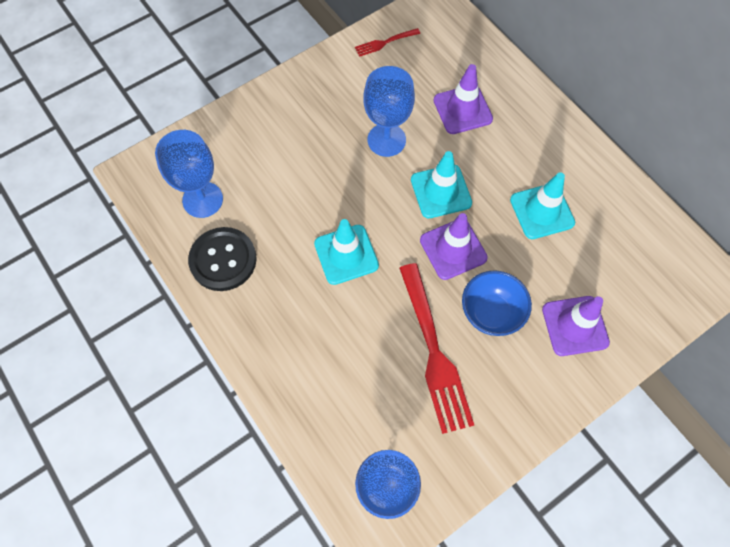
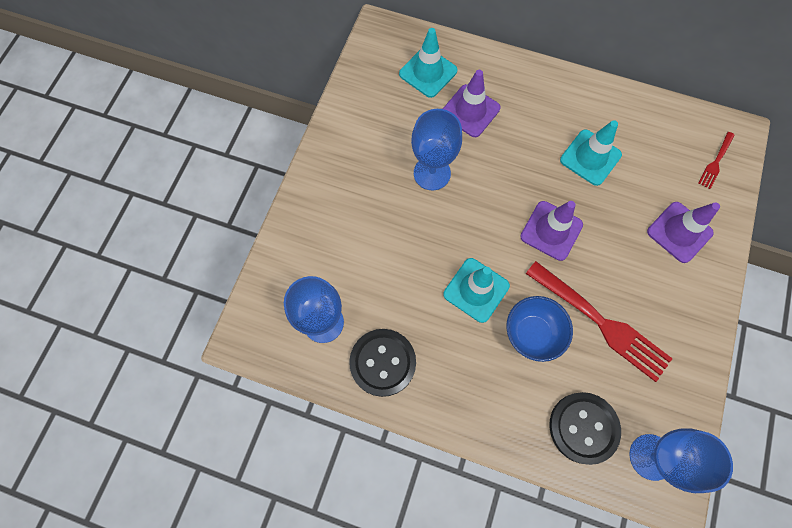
camera: 35 degrees left, 5 degrees up
(345, 425) = (583, 427): none -> black button
(385, 42) = (365, 90): red fork -> red fork (716, 161)
(441, 191) = (506, 189): turquoise traffic cone -> turquoise traffic cone (428, 72)
(491, 313) = (616, 263): blue bowl -> blue bowl (532, 333)

